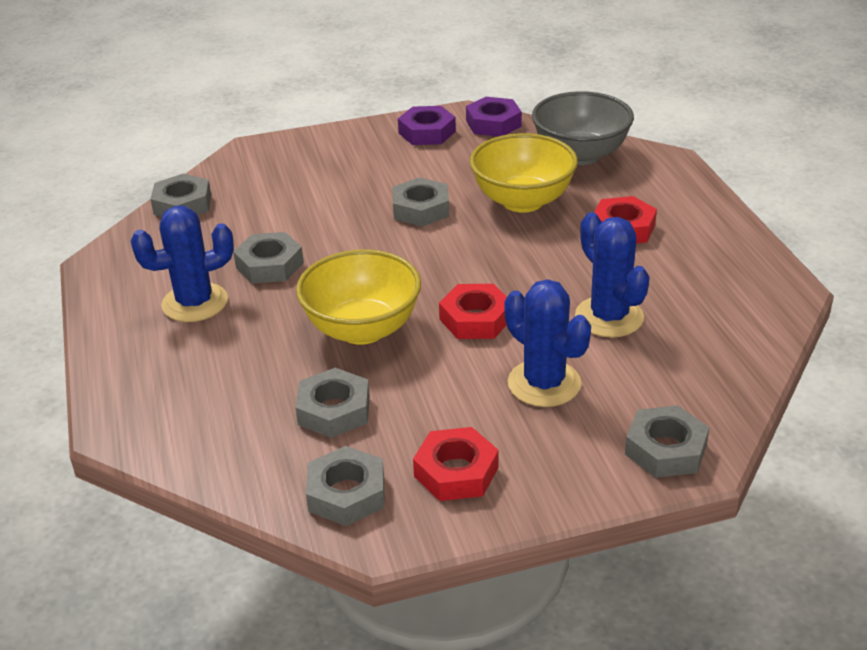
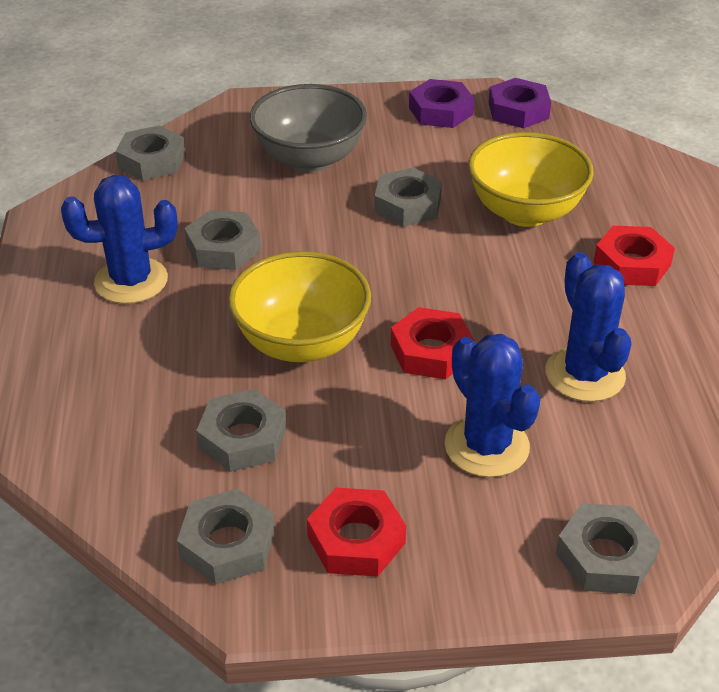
camera: 10 degrees right, 5 degrees up
(580, 155) = (607, 164): grey bowl -> grey bowl (309, 159)

